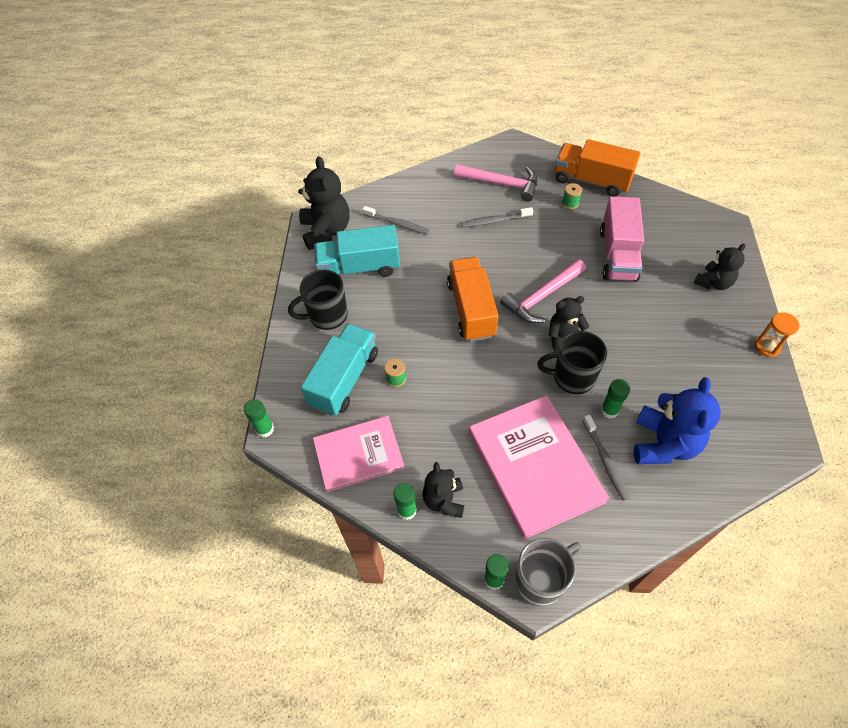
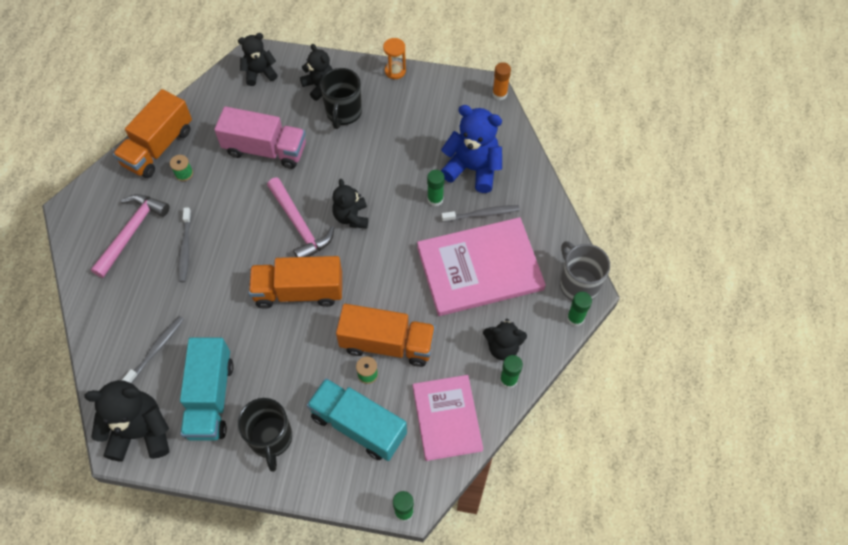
camera: 85 degrees left, 5 degrees up
(430, 390) = (387, 344): none -> orange truck
(572, 377) = (396, 220): black mug -> black mug (343, 113)
(706, 232) = (259, 73): none -> black teddy bear
(786, 461) = (499, 94): none -> orange glue stick

